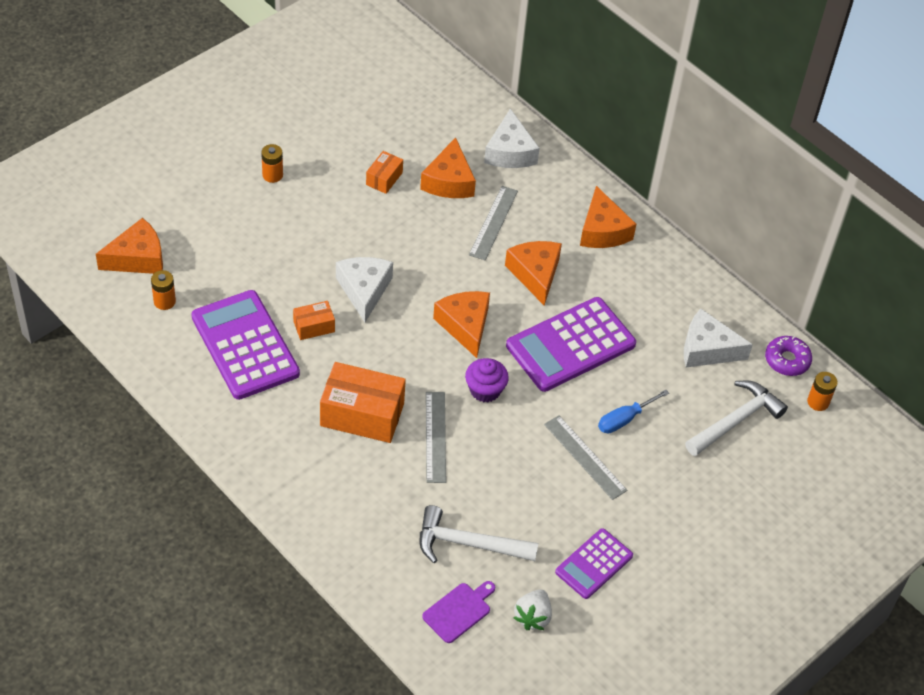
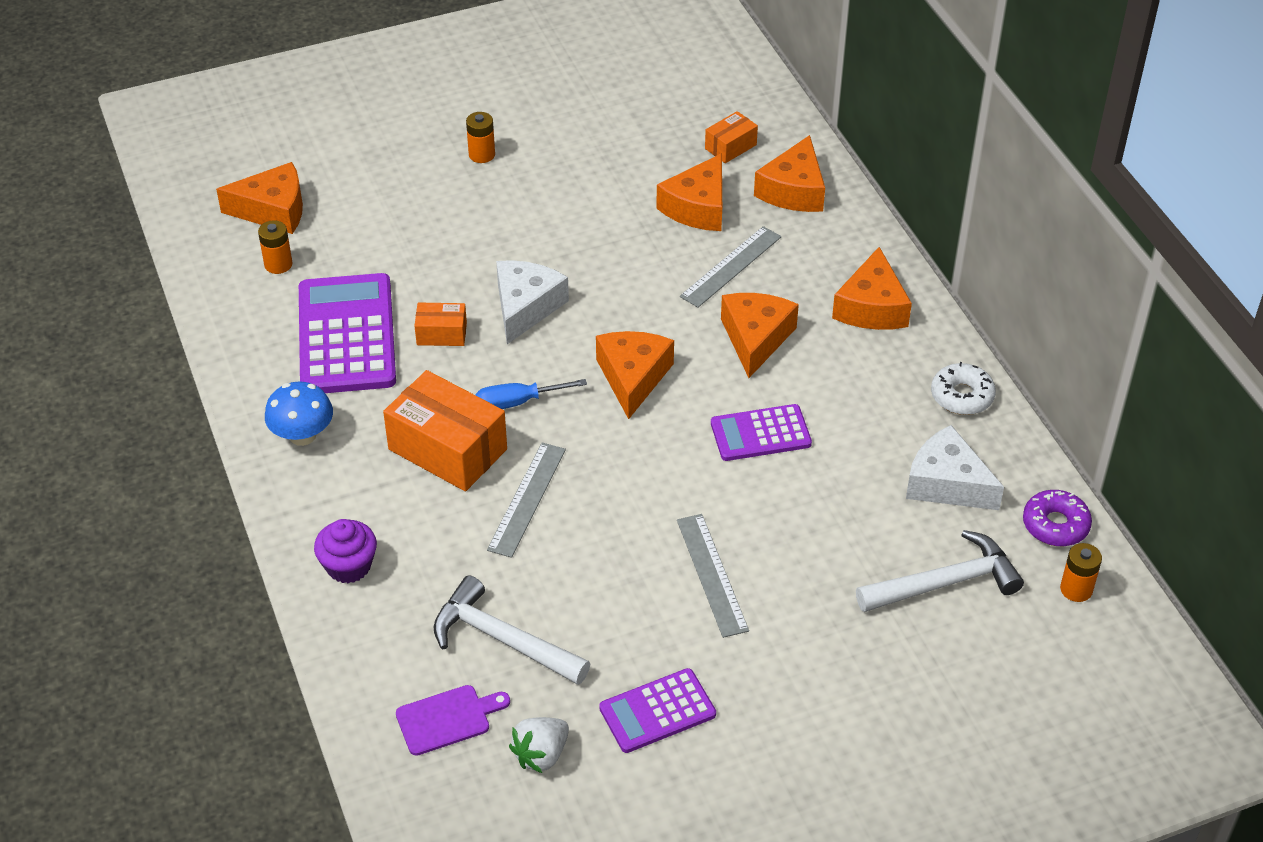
camera: 25 degrees right, 5 degrees down
(252, 432) = (302, 435): none -> blue mushroom
(384, 178) = (617, 187): orange box -> orange box (730, 147)
(485, 390) = (620, 459): purple cupcake -> purple cupcake (348, 566)
(510, 152) = (793, 190): white cheese -> orange cheese
(571, 345) = (760, 434): purple calculator -> purple calculator, size x0.57
(624, 419) = (789, 542): blue screwdriver -> blue screwdriver (517, 402)
(690, 282) = (962, 396): none -> white donut

